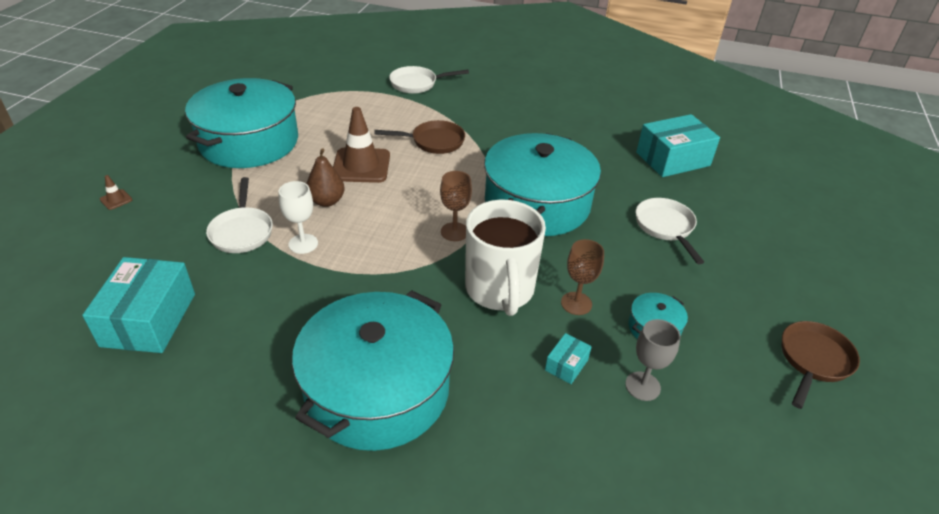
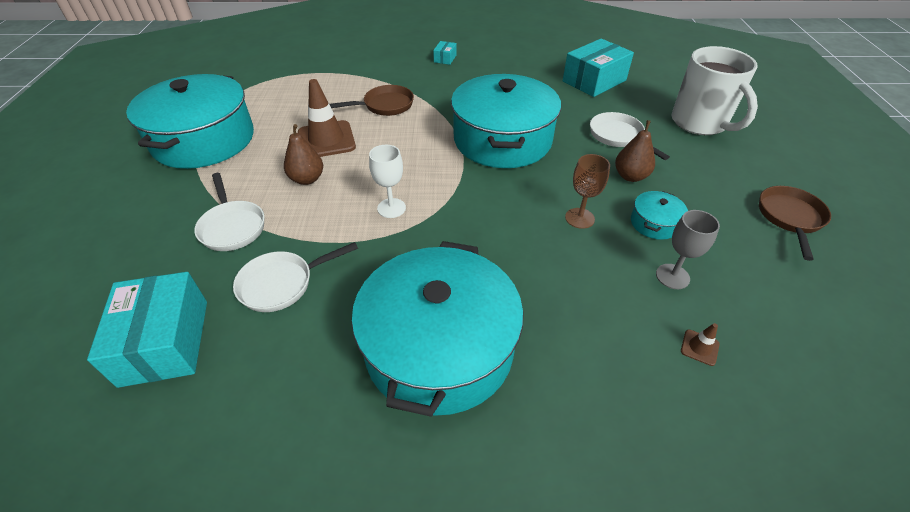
camera: 15 degrees left, 5 degrees up
(116, 200) = (79, 226): brown traffic cone -> brown traffic cone (699, 347)
(303, 244) = (301, 224): white goblet -> white goblet (391, 208)
(417, 84) = (346, 59): white pan -> white pan (281, 284)
(454, 232) = (441, 180): brown goblet -> none
(500, 290) = (508, 223): white mug -> white mug (700, 123)
(566, 365) = (599, 275): turquoise box -> turquoise box (445, 58)
(655, 273) = (630, 176): none -> brown pear

